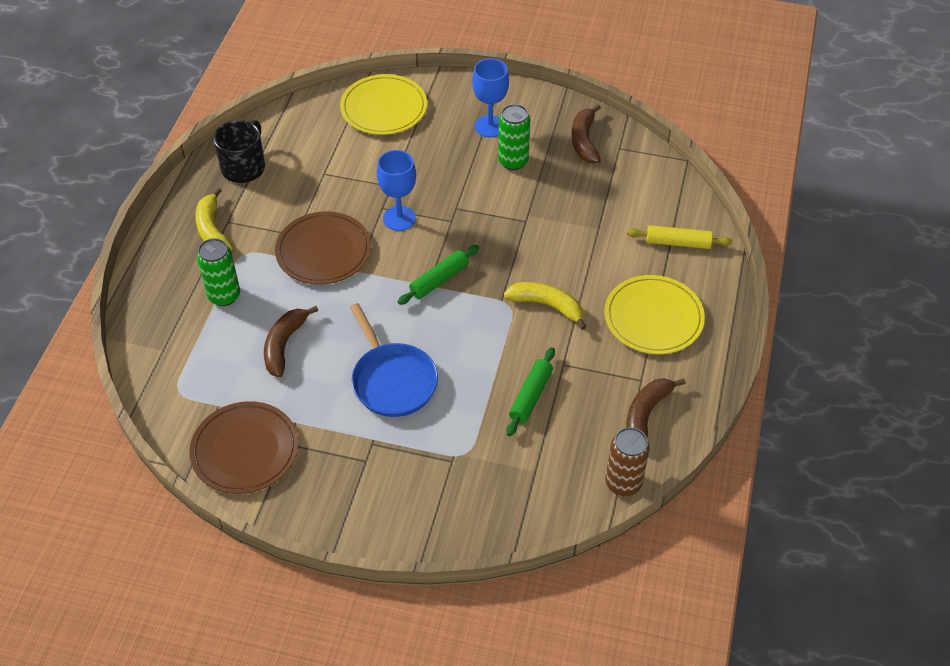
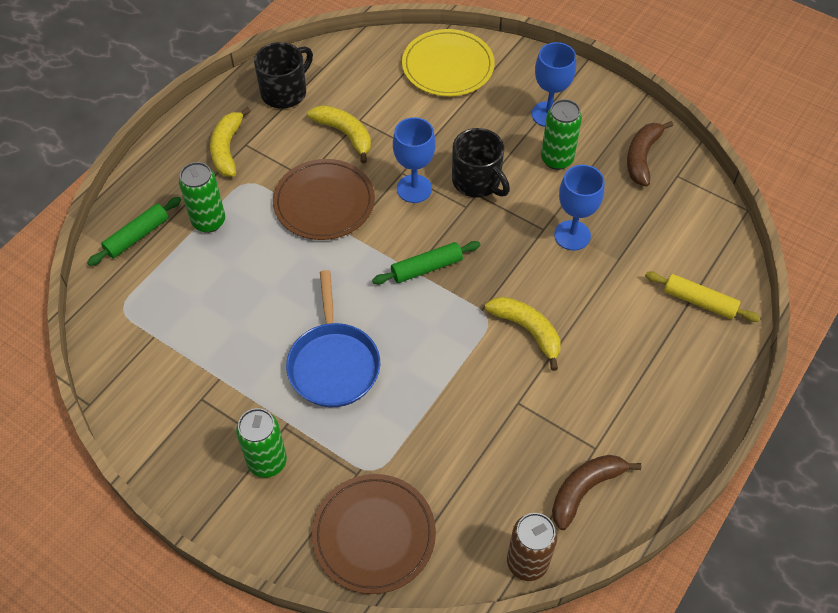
camera: 20 degrees right, 5 degrees up
(245, 450) = (158, 392): brown plate -> brown plate (374, 535)
(284, 345) = (243, 291): brown banana -> none
(316, 189) = (345, 134): none -> yellow banana
(370, 475) = (267, 462): none -> green can
(452, 197) = (477, 181): none -> black mug
(531, 396) = (468, 428): green rolling pin -> green rolling pin (137, 236)
(552, 219) = (572, 235): none -> blue goblet
(653, 317) = (638, 380): yellow plate -> none

